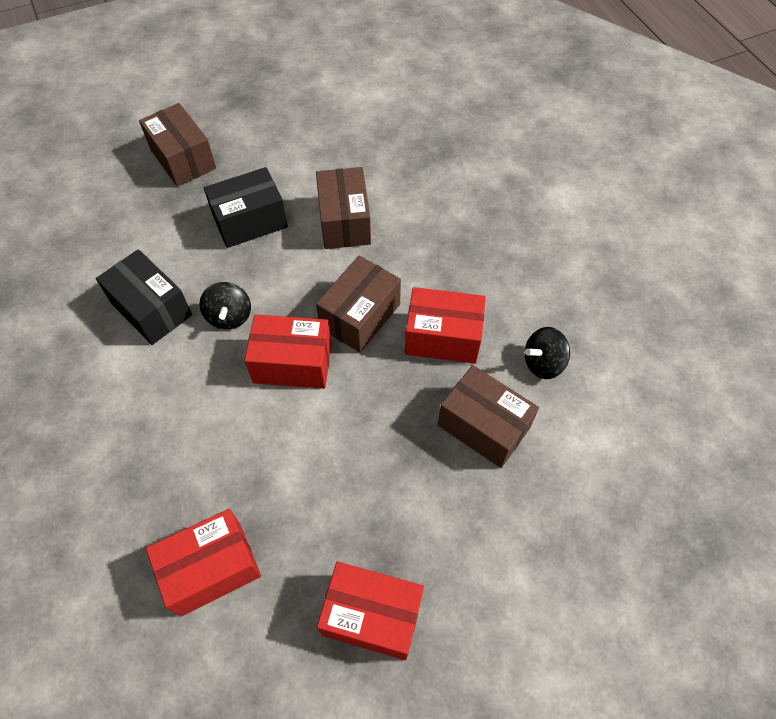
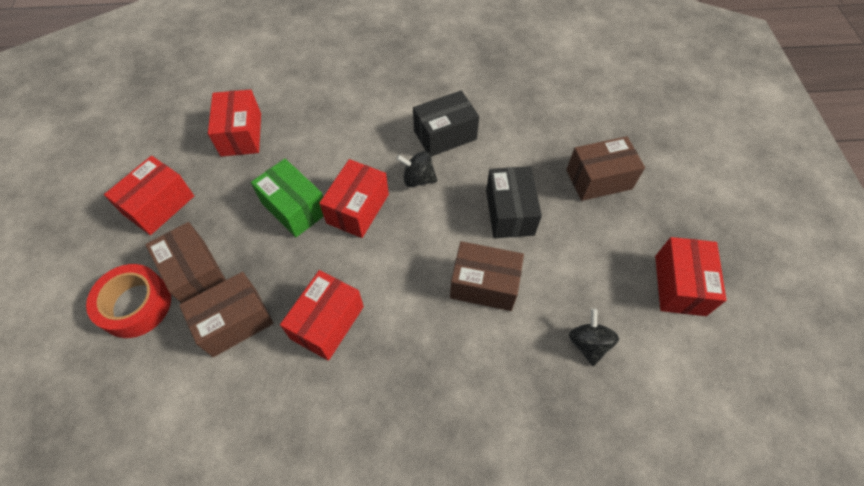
camera: 110 degrees right, 0 degrees up
(289, 91) = (680, 285): none -> red box
(315, 433) = (294, 208): none -> green box
(360, 316) = (378, 266): brown box -> brown box (195, 273)
(517, 550) = (136, 305): none -> red tape
(543, 363) = (260, 397): black spinning top -> black spinning top (588, 343)

